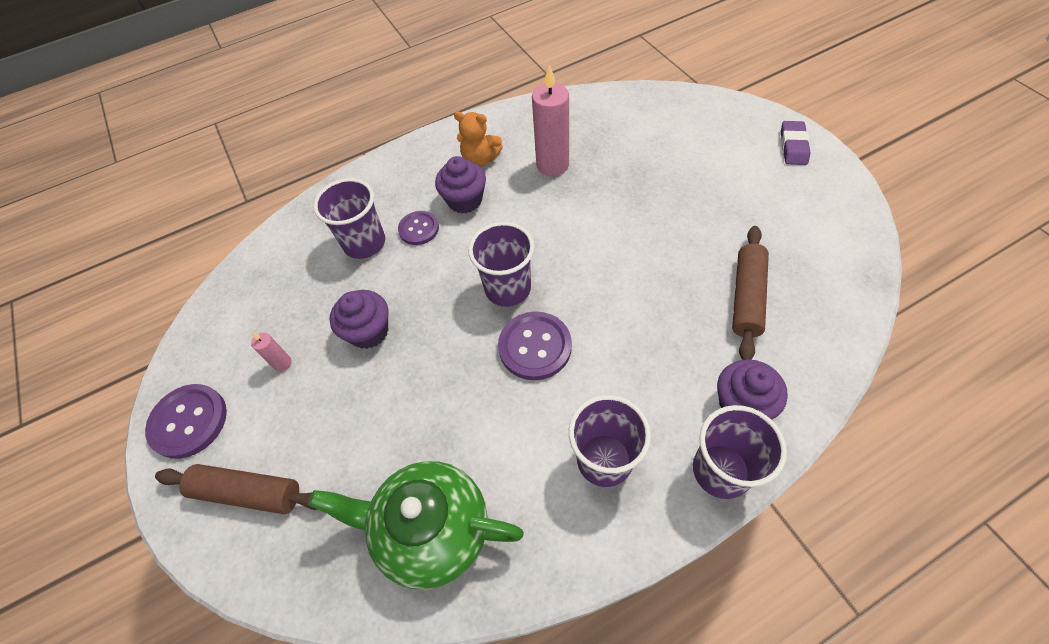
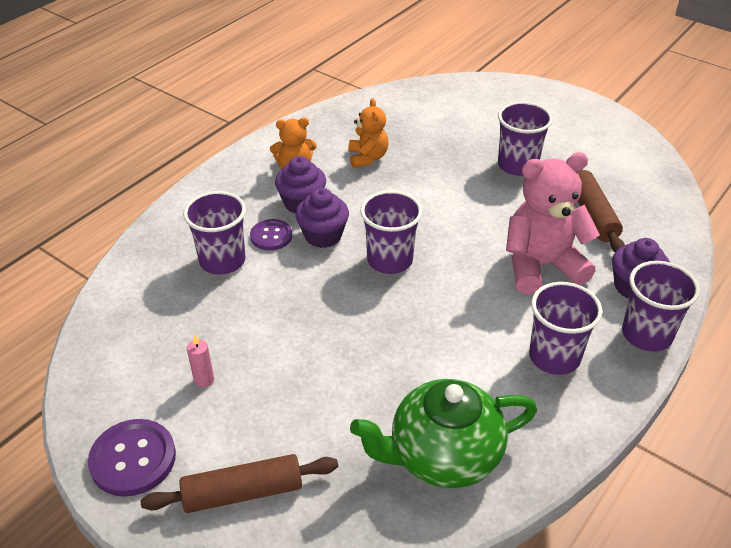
camera: 30 degrees left, 15 degrees down
(369, 331) = (277, 329): purple cupcake -> purple cupcake (323, 235)
(535, 347) = (443, 296): purple button -> none
(552, 165) = (367, 158): pink candle -> orange teddy bear
(654, 344) = (541, 266): none -> pink teddy bear
(698, 213) = (517, 165): none -> purple cup
(793, 146) = (562, 103): purple eraser -> none

